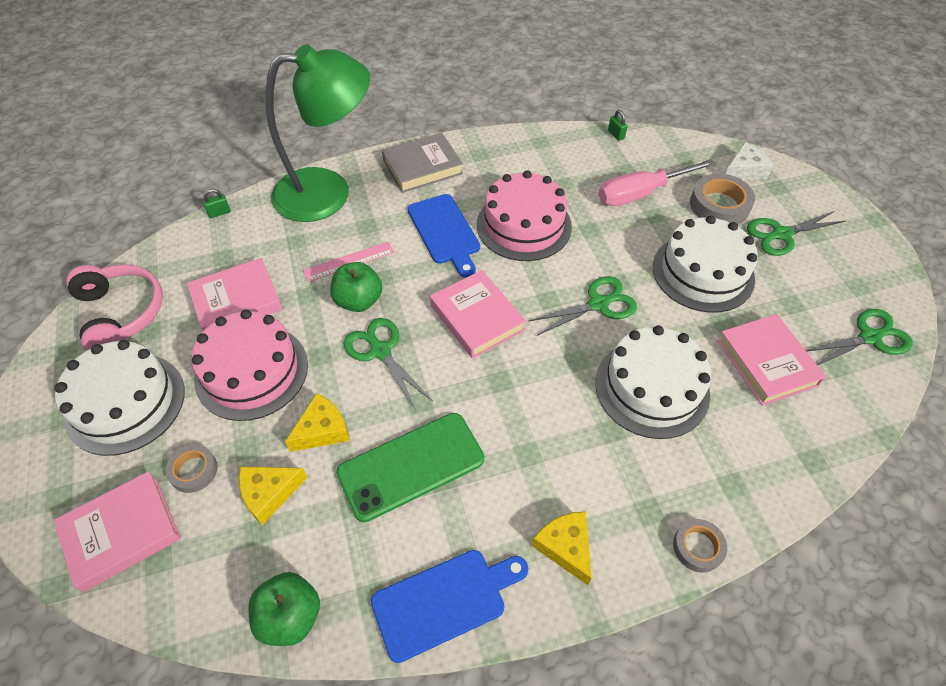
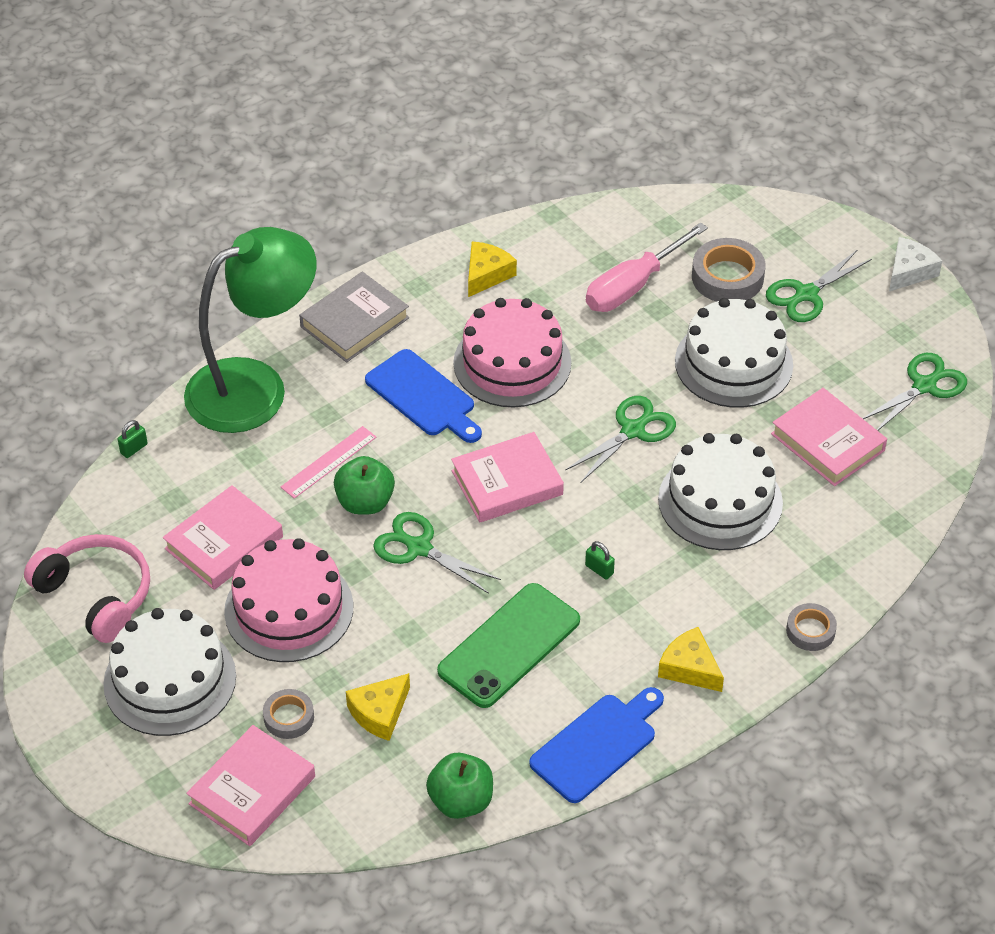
camera: 20 degrees left, 5 degrees down
(322, 430) = (400, 641): yellow cheese -> yellow cheese (486, 274)
(477, 317) = (507, 482): pink book -> pink book turned 60 degrees counterclockwise
(616, 135) = (575, 215): green padlock -> green padlock (599, 569)
(744, 170) = (743, 224): white cheese -> white cheese (909, 271)

